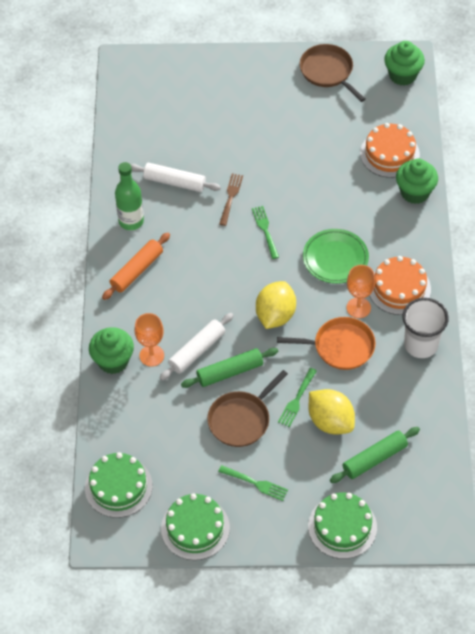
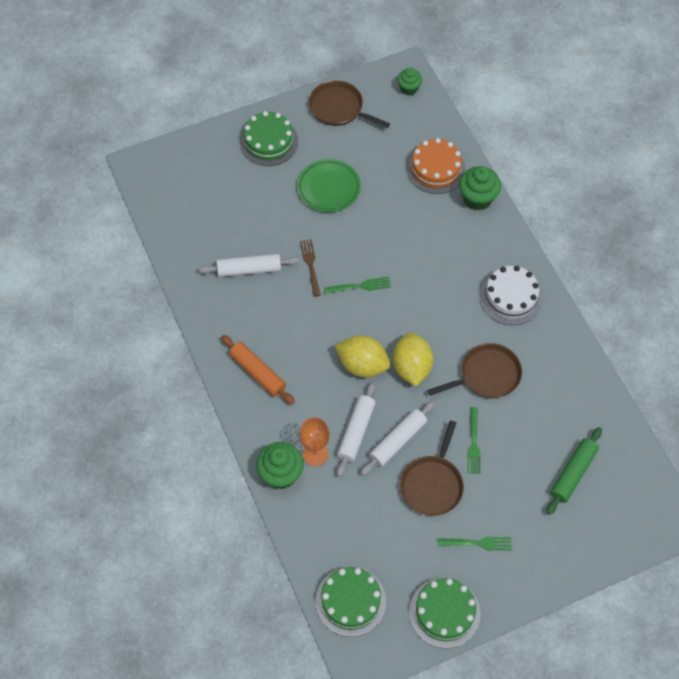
camera: 25 degrees left, 5 degrees up
(131, 221) = (227, 324): green bottle -> none
(137, 270) = (258, 373): orange rolling pin -> orange rolling pin turned 60 degrees counterclockwise
(230, 372) = (397, 441): green rolling pin -> white rolling pin
(265, 230) = (360, 286): green fork -> green fork turned 120 degrees clockwise
(330, 421) = (515, 453): yellow lemon -> yellow lemon (362, 365)
(335, 258) = (438, 290): green plate -> green plate (329, 188)
(340, 346) = (486, 375): orange pan -> brown pan
(342, 527) = (578, 553): green cake -> green cake (269, 142)
(358, 308) = (483, 330): orange goblet -> none
(399, 288) = (510, 297): orange cake -> white cake
(402, 75) = (409, 88): green cupcake -> green cupcake, size x0.63
(421, 345) = (557, 345): white cup -> none

